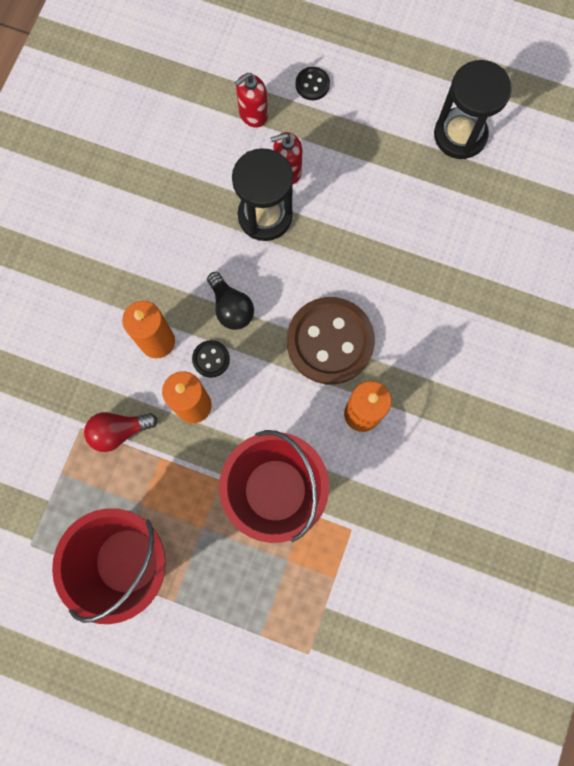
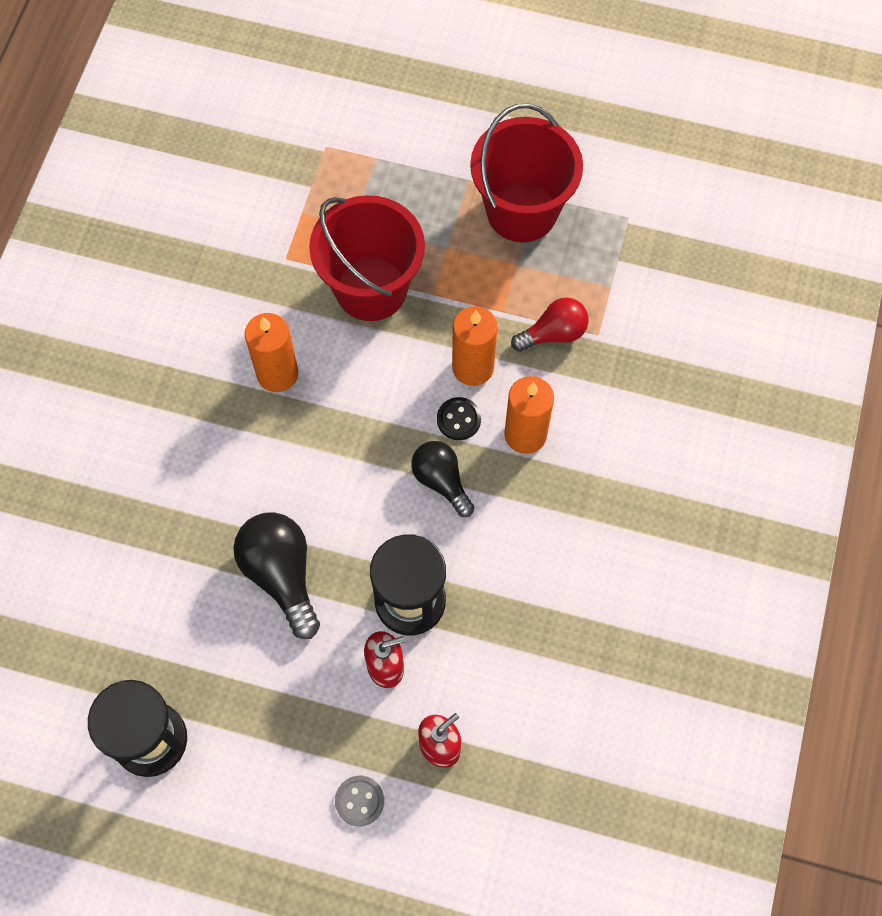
camera: 175 degrees right, 10 degrees down
(312, 84) = (359, 801): black button -> grey button
(330, 342) = (318, 451): brown button -> none
(363, 244) = (281, 575): none -> black light bulb

